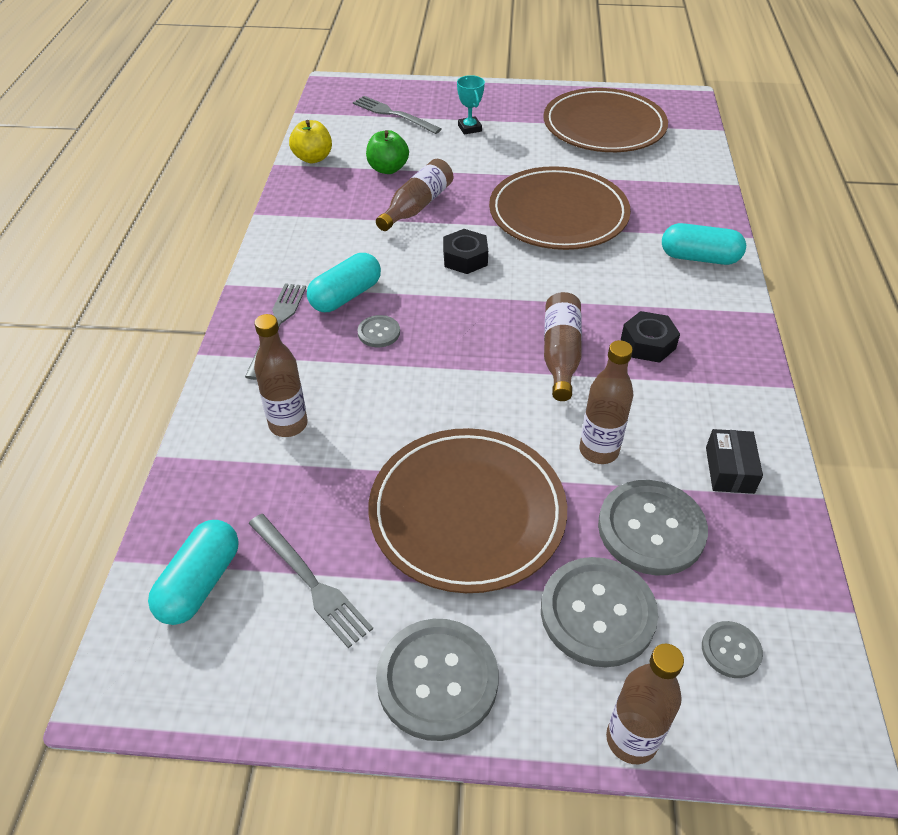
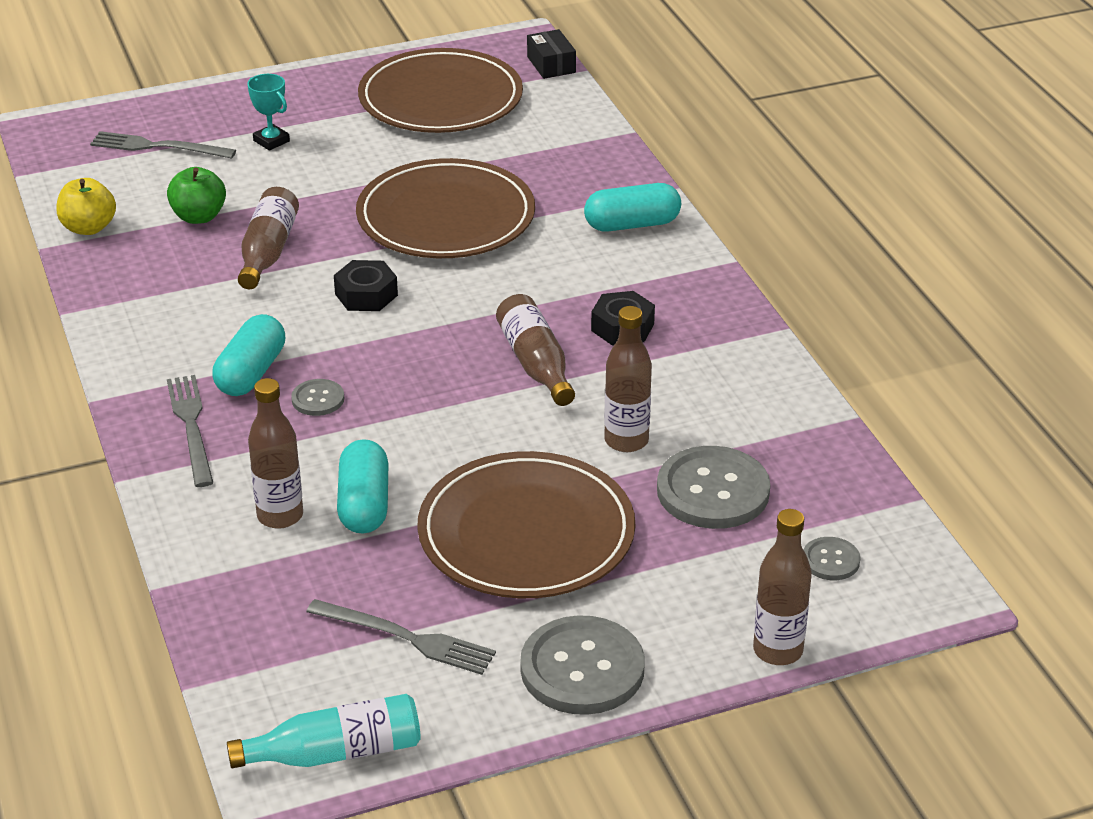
camera: 25 degrees left, 10 degrees down
(181, 680) = (336, 752): none -> turquoise bottle
(200, 583) = (293, 676): turquoise capsule -> turquoise capsule (364, 504)
(597, 613) = (699, 572): grey button -> none
(729, 470) = (761, 419): black box -> black box (551, 64)

